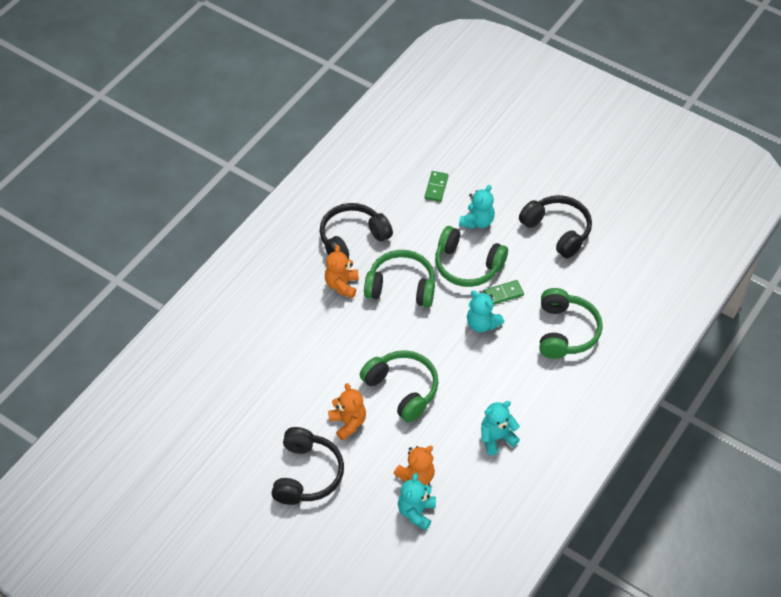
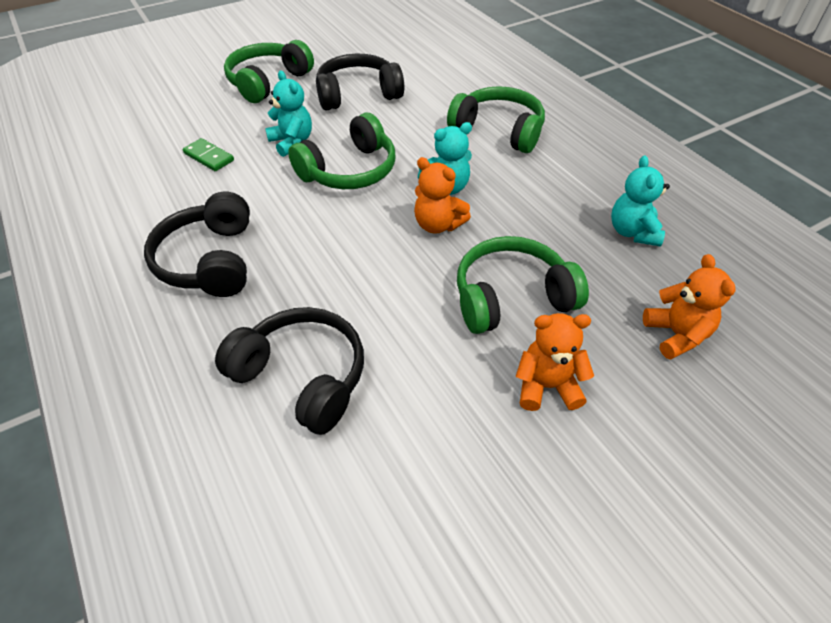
camera: 65 degrees left, 5 degrees down
(307, 474) = (637, 489): black headphones -> black headphones (302, 376)
(342, 285) = (280, 301): orange teddy bear -> orange teddy bear (438, 225)
(401, 286) = (334, 239): green headphones -> green headphones (268, 82)
(416, 512) = (745, 358): turquoise teddy bear -> none
(503, 294) = (413, 157): green domino -> none

